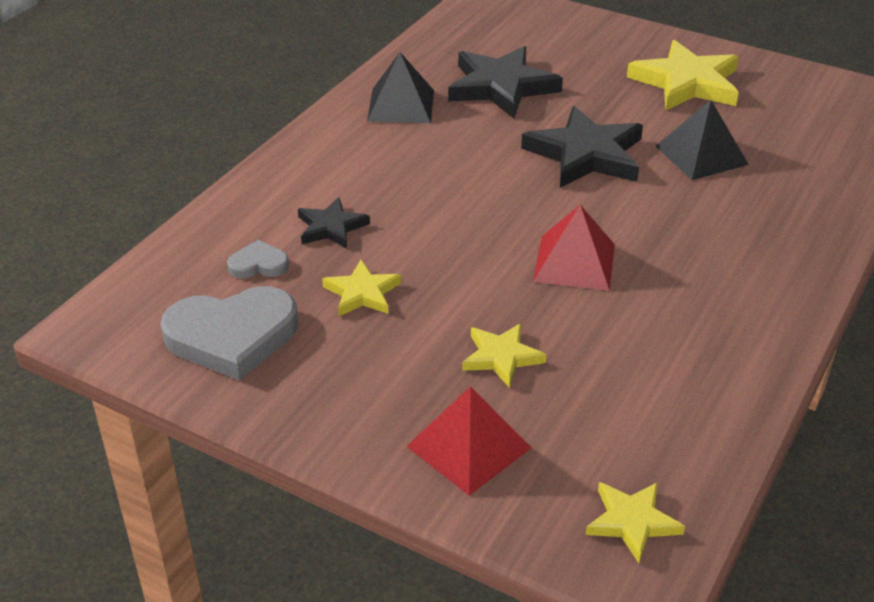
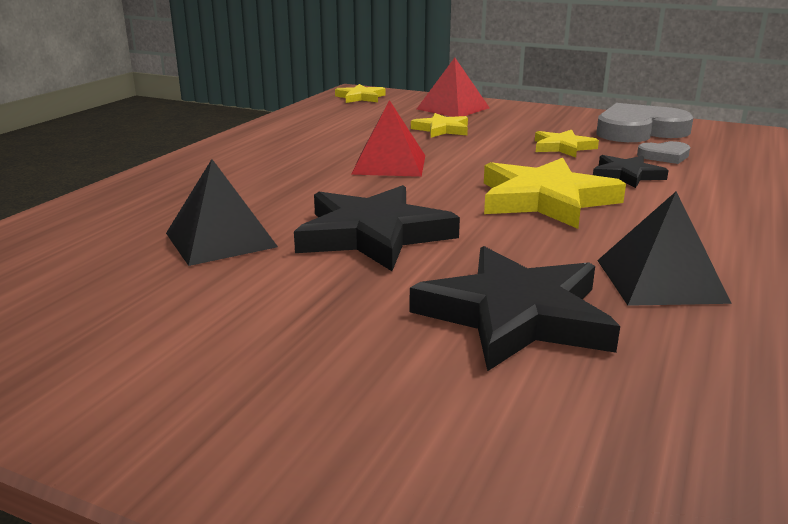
camera: 175 degrees right, 15 degrees down
(686, 83) = (176, 337): yellow star -> yellow star (545, 200)

